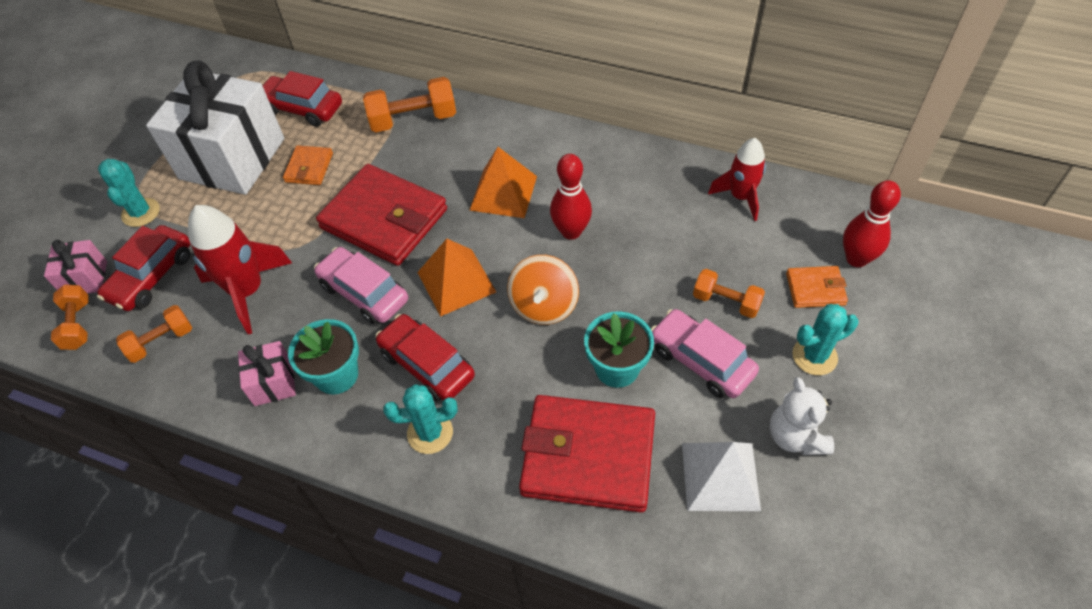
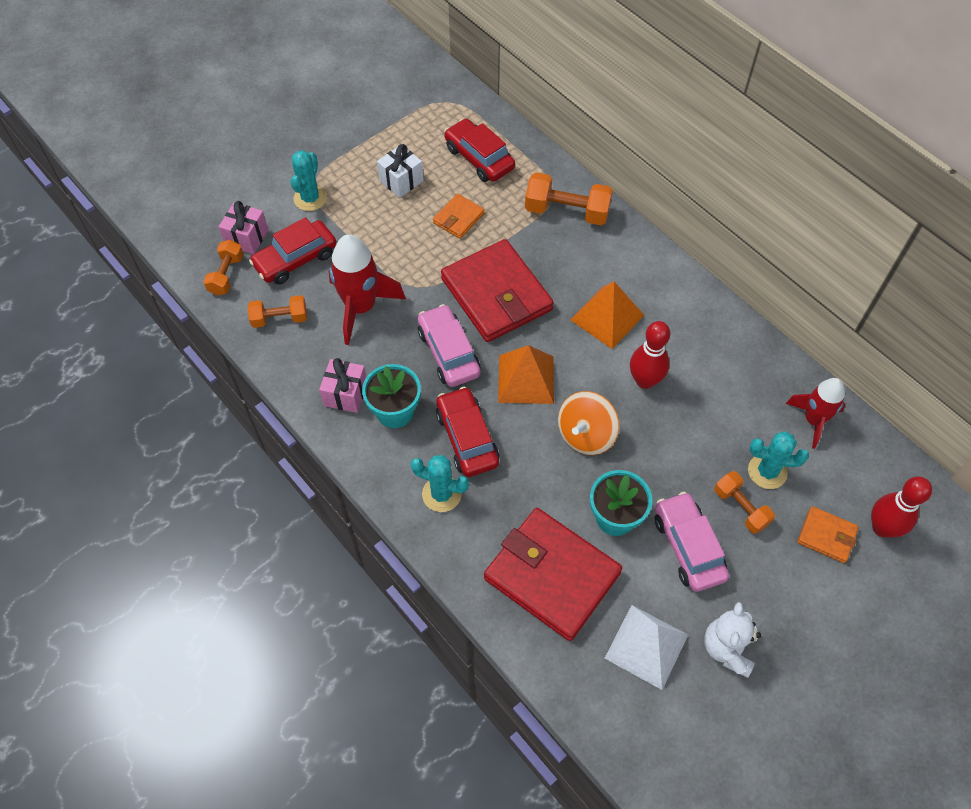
camera: 25 degrees right, 5 degrees up
(232, 158) = (401, 181): white gift -> white gift, size x0.44
(814, 356) = (787, 592): turquoise cactus -> turquoise cactus (767, 471)

